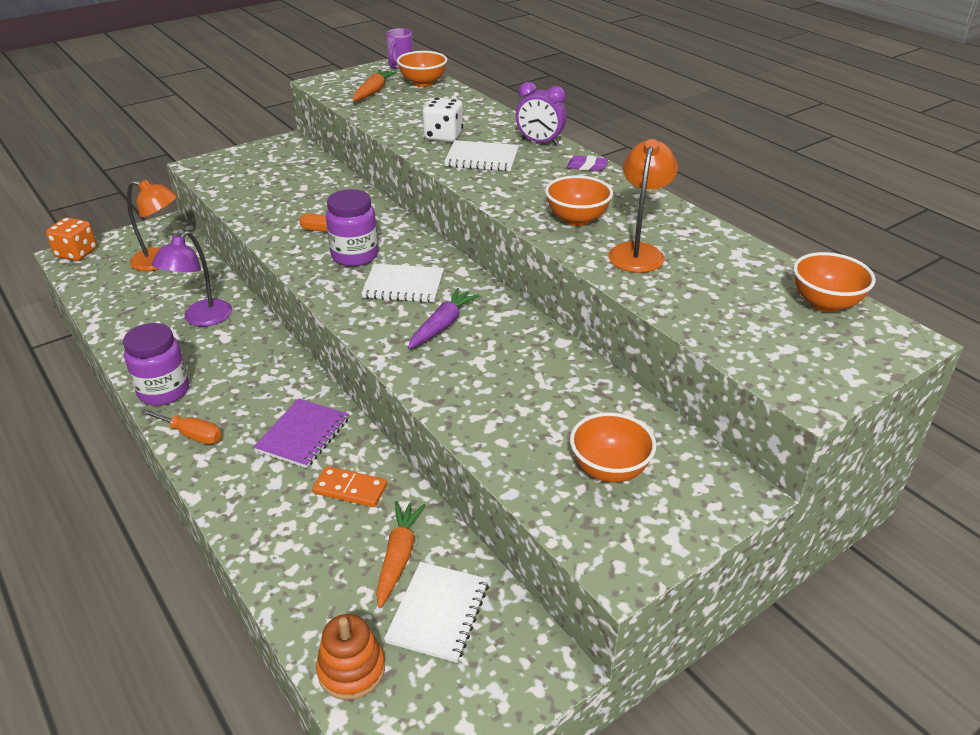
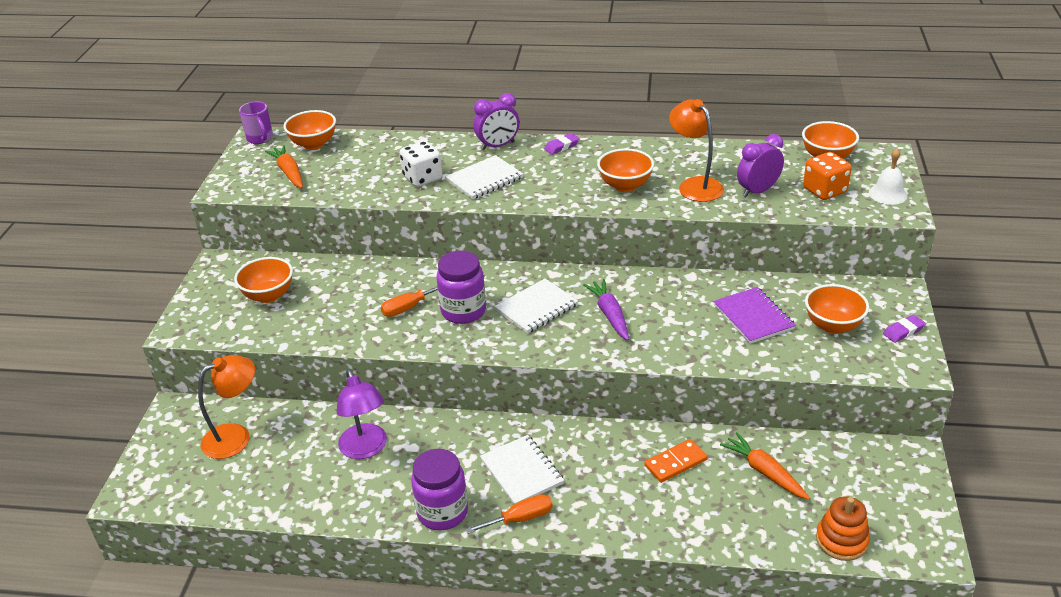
camera: 45 degrees left, 0 degrees up
(76, 253) = (136, 486): orange dice -> orange dice (824, 190)
(273, 175) = (268, 295): none -> orange bowl
(303, 435) = (590, 459): purple notebook -> purple notebook (753, 317)
(438, 613) = (829, 478): white notebook -> white notebook (522, 471)
(672, 529) = (903, 331): none -> purple eraser
(688, 289) = (757, 191): none -> purple clock
(827, 372) = (888, 194): none -> white bell

